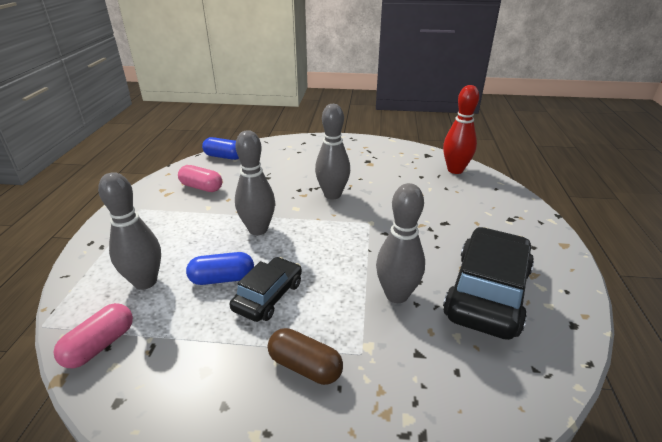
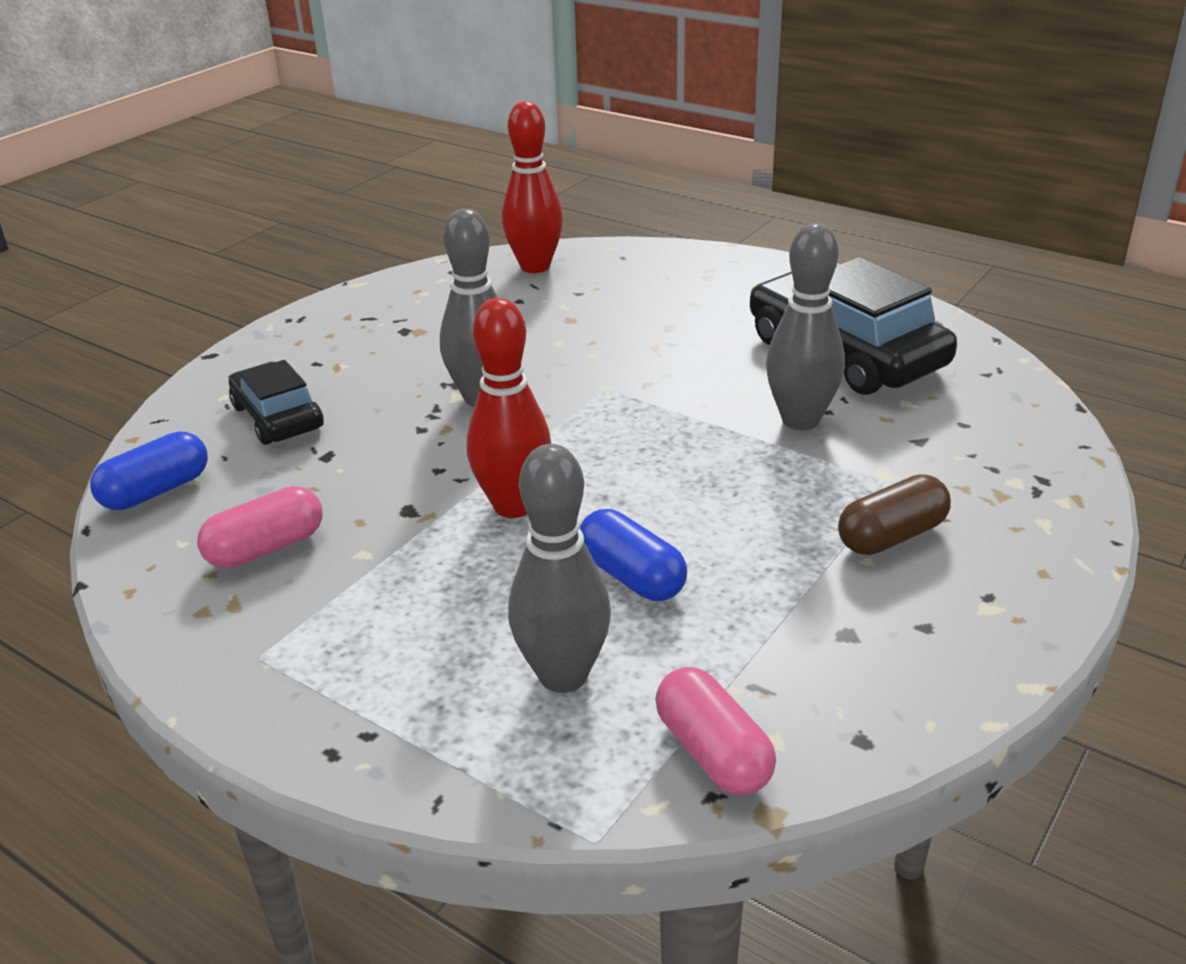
camera: 60 degrees left, 0 degrees up
(222, 279) = (631, 576): blue capsule -> blue capsule turned 60 degrees counterclockwise
(258, 229) = (514, 506): grey bowling pin -> red bowling pin
(268, 296) = (717, 535): black car -> black car (277, 417)

